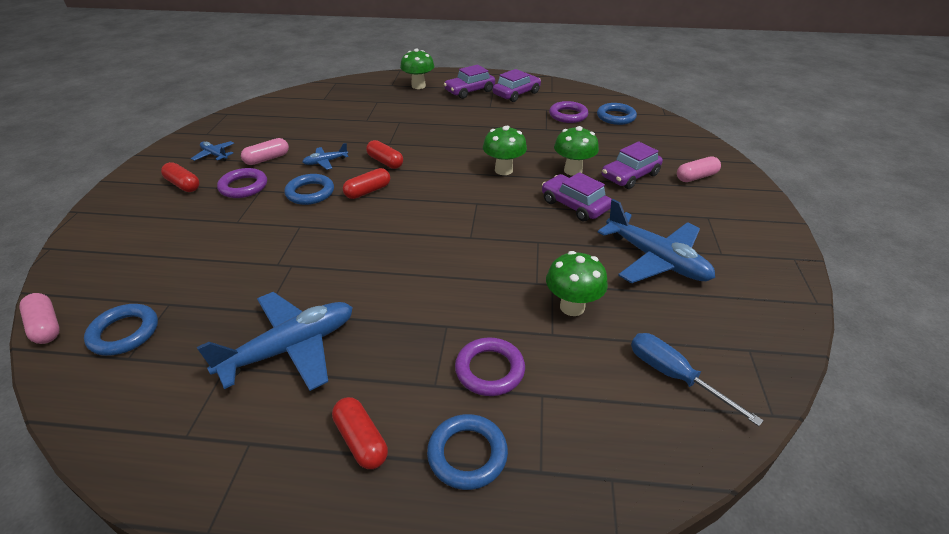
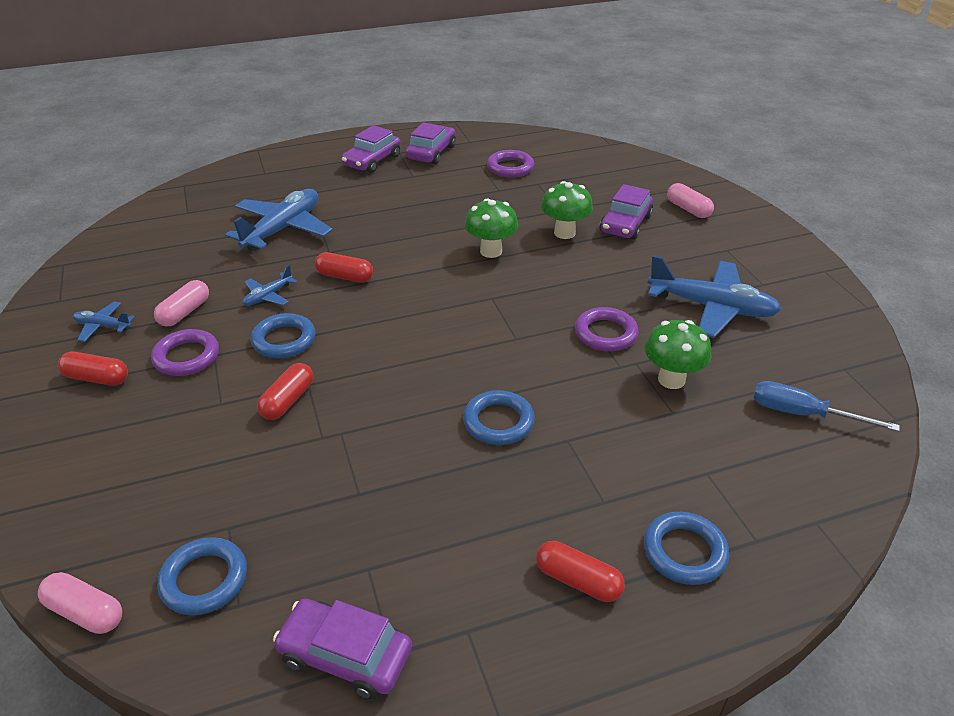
camera: 25 degrees left, 0 degrees up
(290, 348) = (424, 522): blue plane -> blue plane (283, 229)
(368, 191) = (355, 318): red capsule -> red capsule (288, 400)
(418, 86) = (301, 167): green mushroom -> none
(489, 370) = (643, 467): purple ring -> purple ring (605, 333)
(574, 205) = (595, 272): purple car -> purple car (345, 655)
(616, 117) = (562, 158): blue ring -> blue ring (498, 422)
(696, 177) = (688, 209): pink capsule -> pink capsule turned 75 degrees counterclockwise

